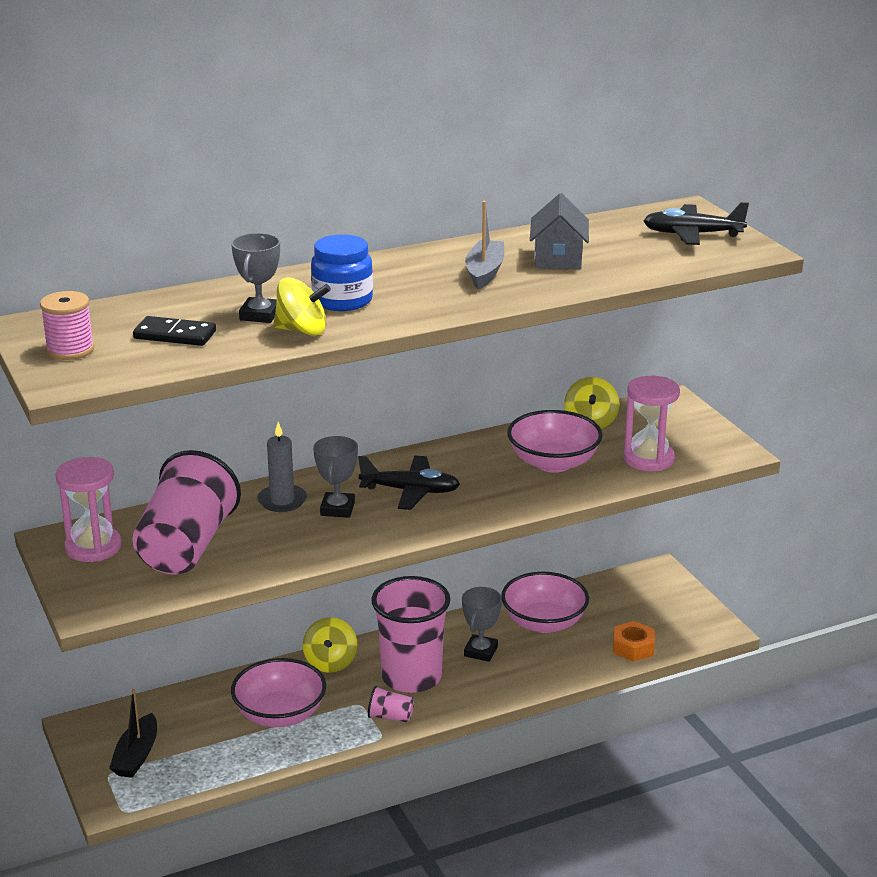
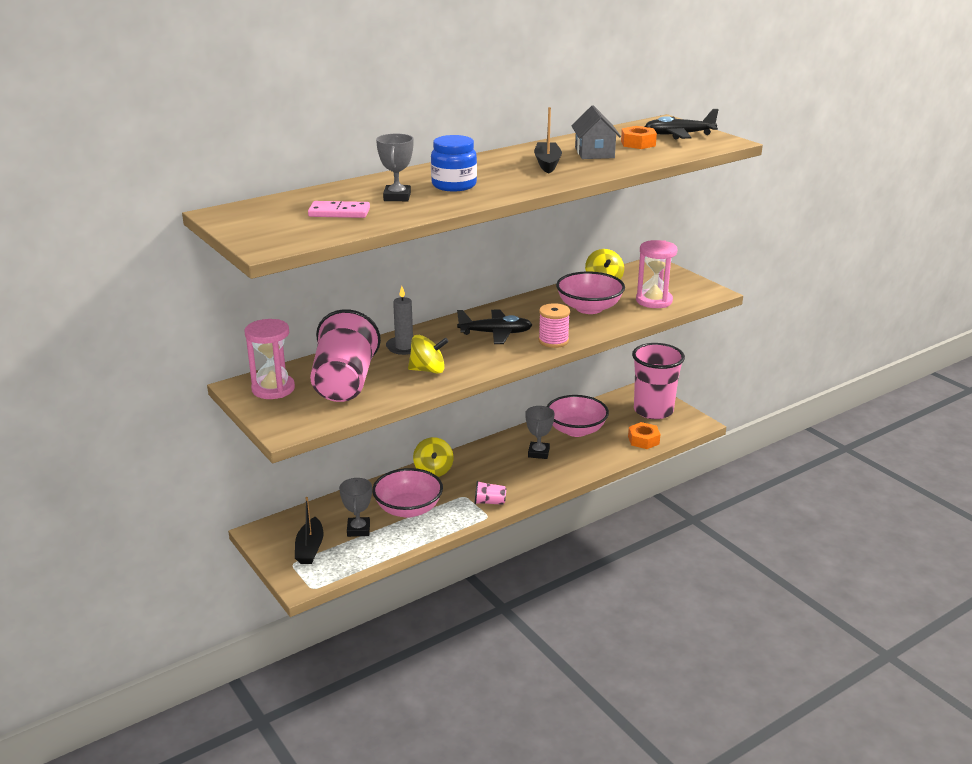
camera: 10 degrees left, 0 degrees up
(70, 350) = (262, 226): pink spool -> pink spool (553, 341)
(175, 335) = (339, 213): black domino -> pink domino
(302, 331) = (434, 204): yellow spinning top -> yellow spinning top (428, 370)
(337, 509) = (447, 349): grey trophy -> grey trophy (358, 529)
(411, 677) = (495, 474): pink cup -> pink cup (653, 410)
(484, 272) = (547, 163): grey boat -> black boat
(627, 246) = (638, 143): none -> orange nut

